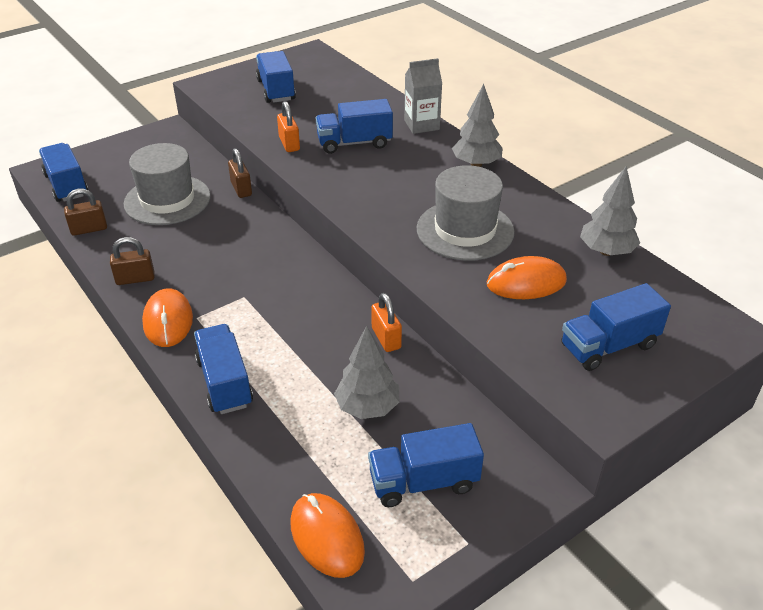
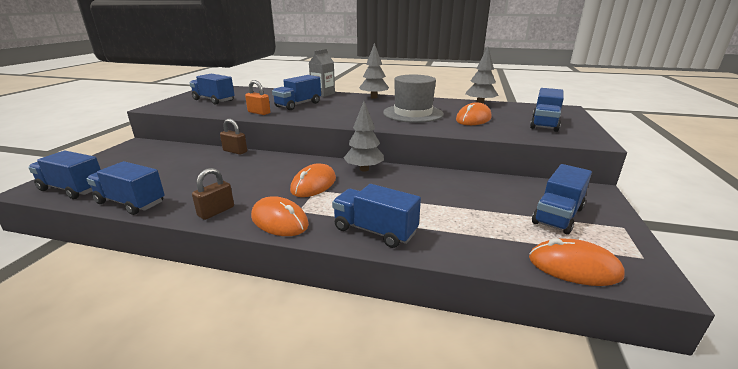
camera: 40 degrees left, 15 degrees down
(89, 229) = (131, 202): brown padlock -> blue truck
(167, 200) = (184, 170): grey hat -> none
(251, 287) = (313, 184): none -> orange mouse
(368, 407) = (473, 202): grey tree -> grey tree (364, 169)
(386, 338) = (428, 174): orange padlock -> none

